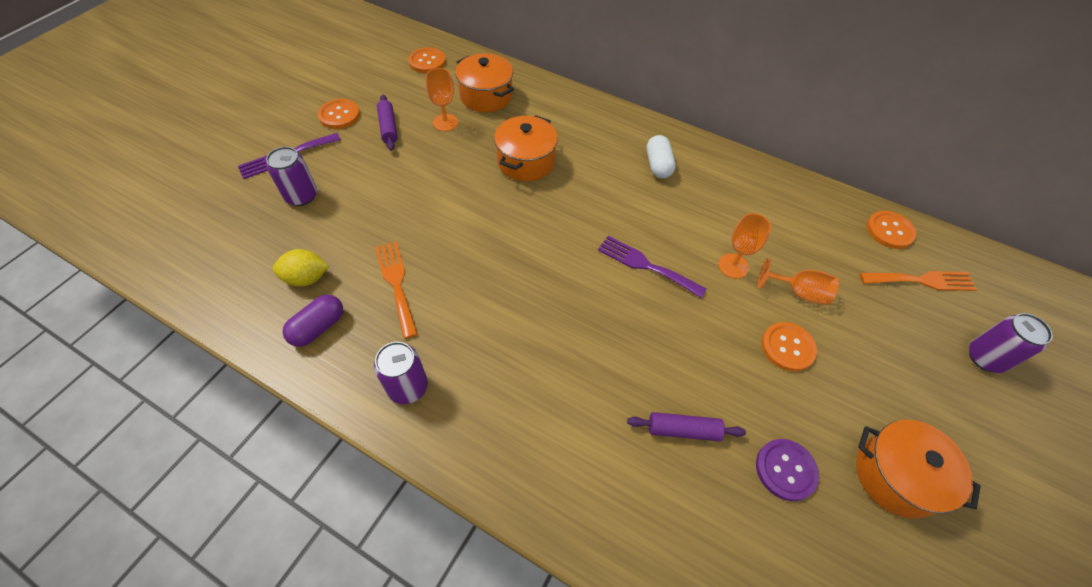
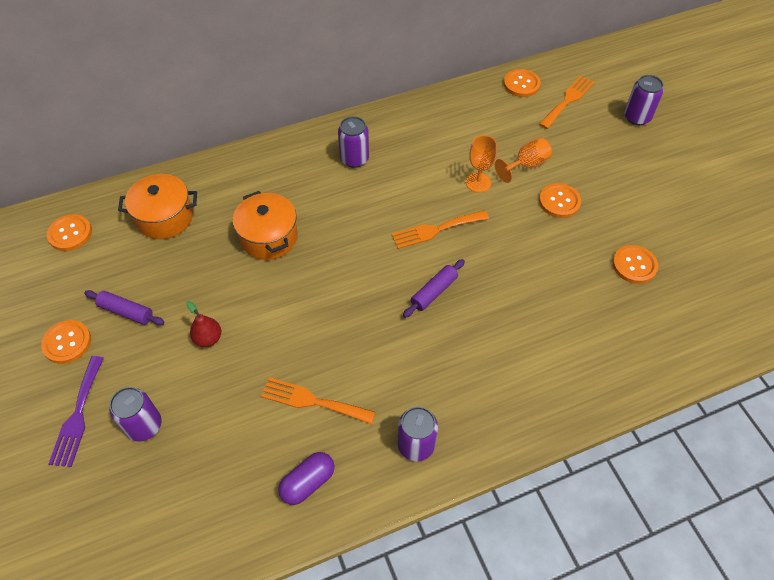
camera: 50 degrees left, 0 degrees up
(306, 278) = (247, 467): yellow lemon -> none
(318, 327) = (308, 482): purple capsule -> purple capsule turned 60 degrees clockwise
(403, 184) = (208, 338): none -> red pear
(445, 122) = (165, 265): orange goblet -> none
(646, 265) = (436, 230): purple fork -> orange fork
(658, 165) = (354, 159): white capsule -> purple can
(683, 430) = (573, 298): purple rolling pin -> purple rolling pin (434, 292)
(785, 470) = (634, 265): purple button -> orange button
(896, 476) = (673, 217): orange pot -> none

